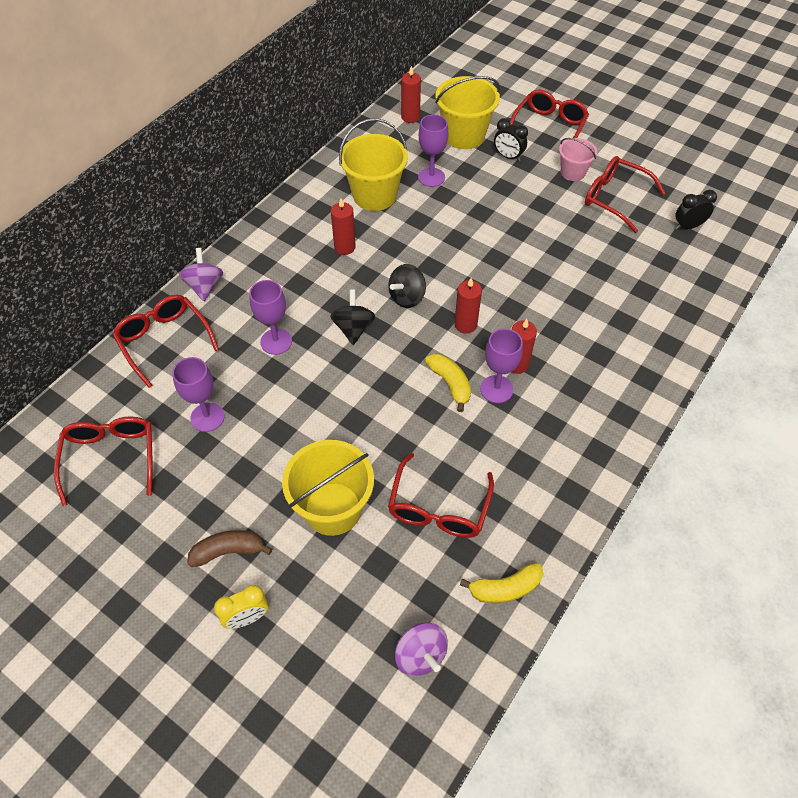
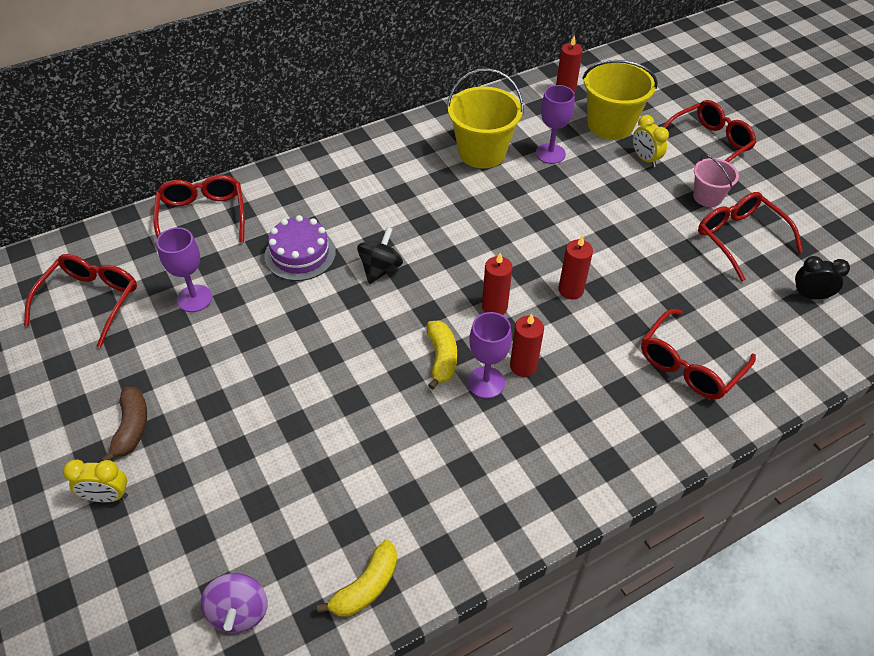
camera: 25 degrees right, 5 degrees down
(205, 286) = (269, 181): purple spinning top -> none
(228, 551) = (132, 427): brown banana -> brown banana turned 75 degrees clockwise
(276, 342) = (300, 254): purple goblet -> purple cake
(333, 509) = (250, 430): yellow bucket -> none
(344, 247) = (421, 191): red candle -> red candle (571, 290)
(407, 297) = (452, 259): black spinning top -> none
(439, 507) = (352, 474): red glasses -> red glasses (690, 364)
(505, 588) = (366, 586): yellow banana -> yellow banana turned 60 degrees counterclockwise
(508, 156) = (645, 159): black clock -> yellow clock

